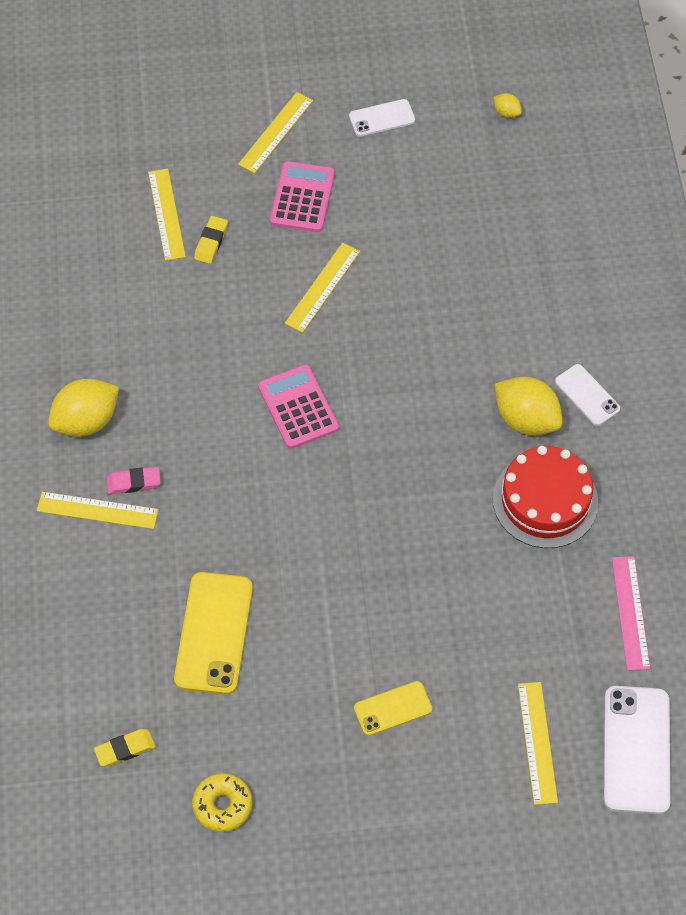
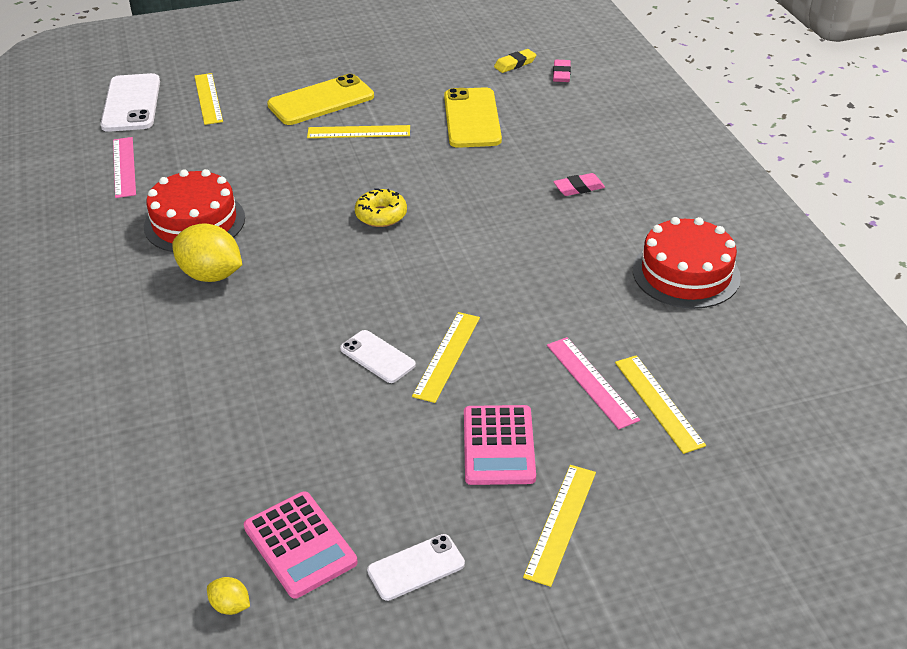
camera: 170 degrees right, 20 degrees down
(73, 712) = (561, 74): none -> pink eraser
(80, 344) = (686, 273): none -> red cake
(86, 421) = (644, 220): yellow lemon -> none
(97, 510) = (601, 168): yellow ruler -> yellow ruler (358, 132)
(211, 242) = (591, 381): yellow eraser -> pink ruler
(222, 805) = (435, 51): yellow donut -> yellow donut (381, 215)
(298, 407) = (444, 255): pink calculator -> pink calculator (300, 545)
(393, 708) = (321, 101): yellow phone -> yellow phone, size x1.75
(587, 395) = (145, 302): white phone -> white phone (377, 357)

